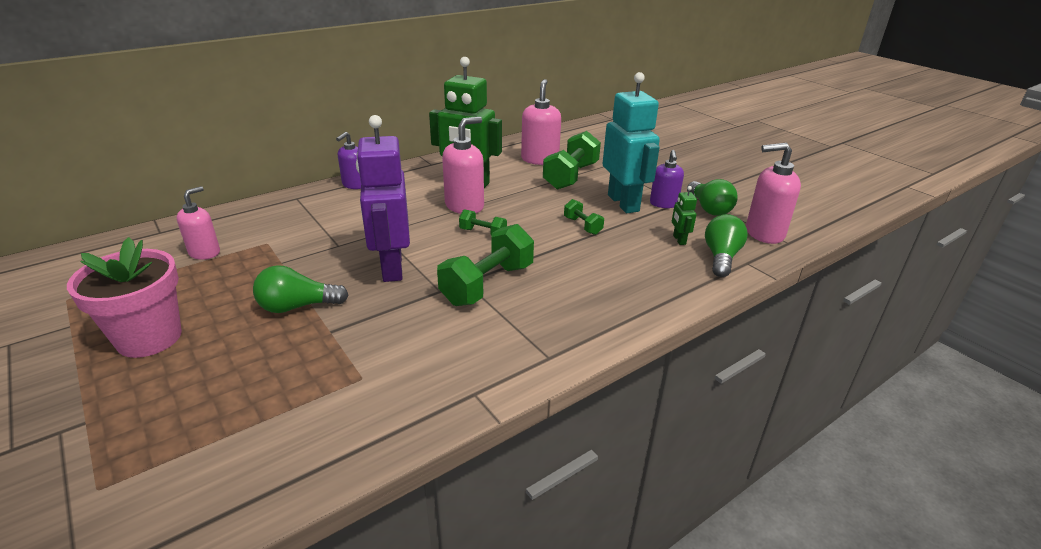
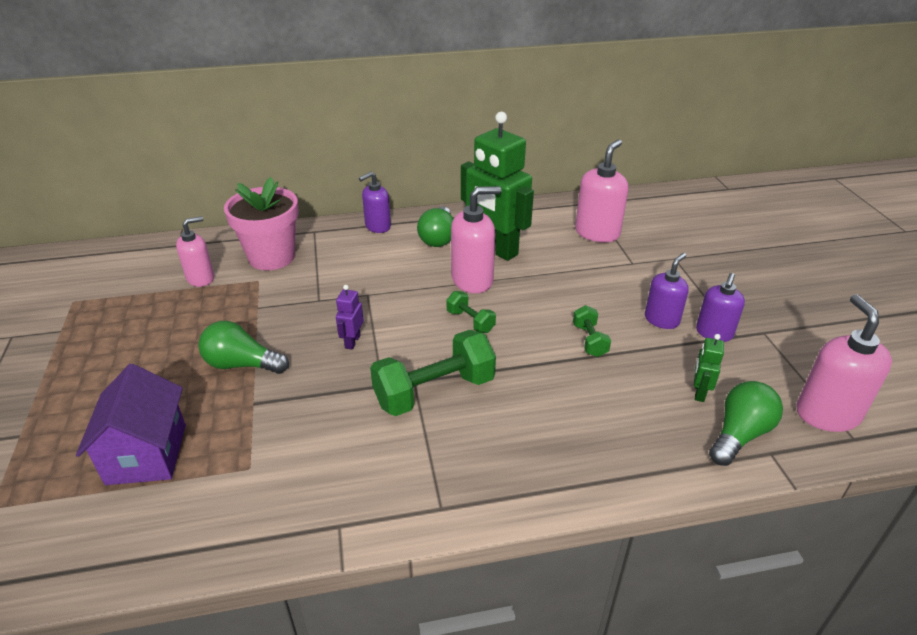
camera: 25 degrees right, 5 degrees up
(149, 338) = (108, 362): pink flower pot -> pink flower pot (272, 257)
(248, 396) = (147, 454): none -> purple house
(391, 267) = (352, 341): purple robot -> purple robot, size x0.42
(571, 176) = (620, 265): green dumbbell -> none
(623, 203) = (661, 320): turquoise robot -> purple soap dispenser
(709, 208) = (772, 355): green light bulb -> green light bulb (438, 238)
(764, 233) = (827, 414): pink soap dispenser -> pink soap dispenser turned 60 degrees clockwise

